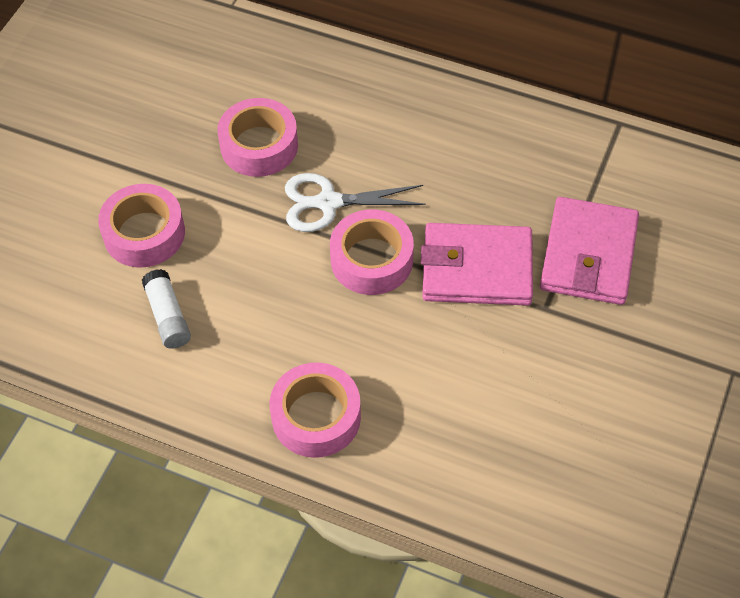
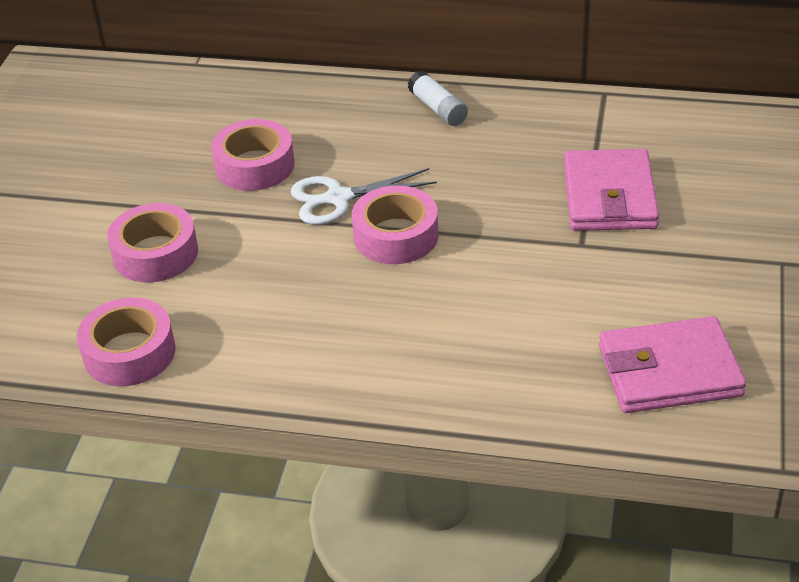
camera: 10 degrees left, 15 degrees down
(168, 316) = (198, 316): white glue stick -> white glue stick (438, 109)
(316, 417) = (378, 371): pink tape -> pink tape (129, 352)
(476, 269) = (503, 225): pink wallet -> pink wallet (669, 371)

